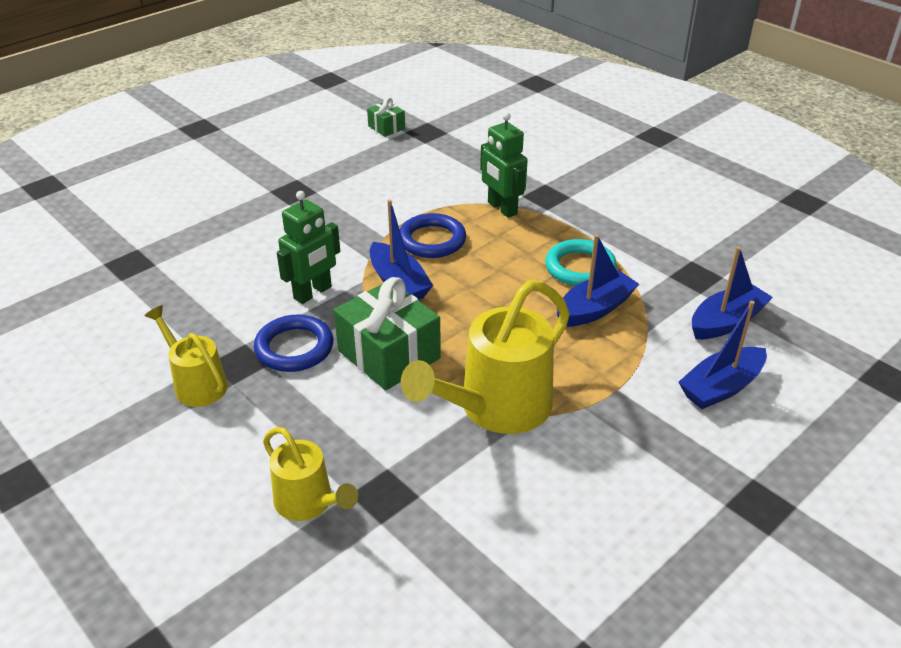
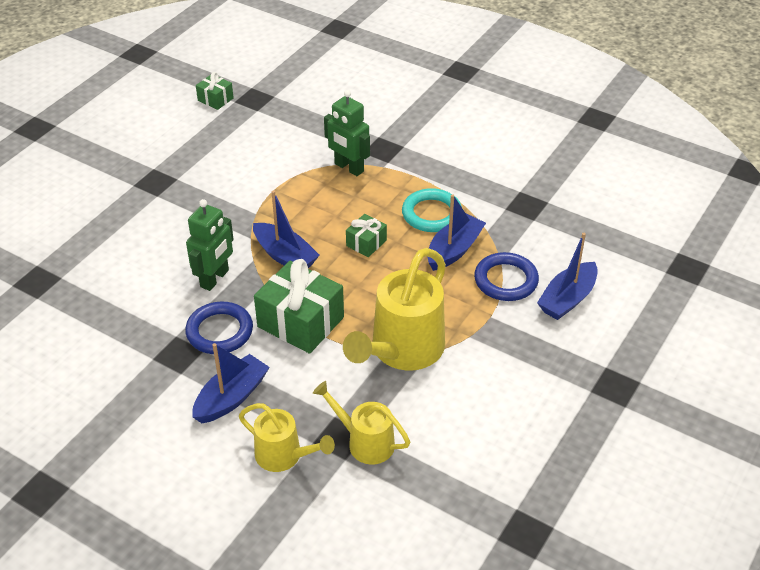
camera: 15 degrees left, 5 degrees up
(196, 383) = (150, 379): yellow watering can -> yellow watering can (364, 442)
(432, 240) = (299, 210): blue ring -> blue ring (506, 280)
(494, 285) = (366, 243): none -> green gift
(726, 322) = (559, 242): blue boat -> blue boat (231, 397)

